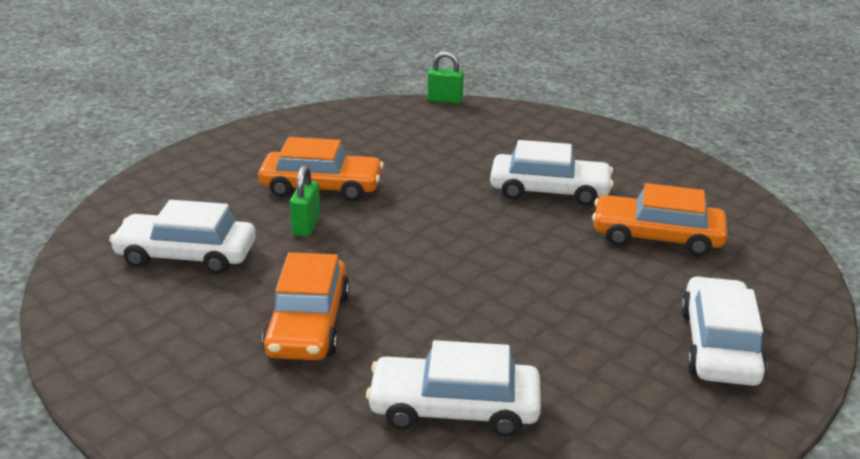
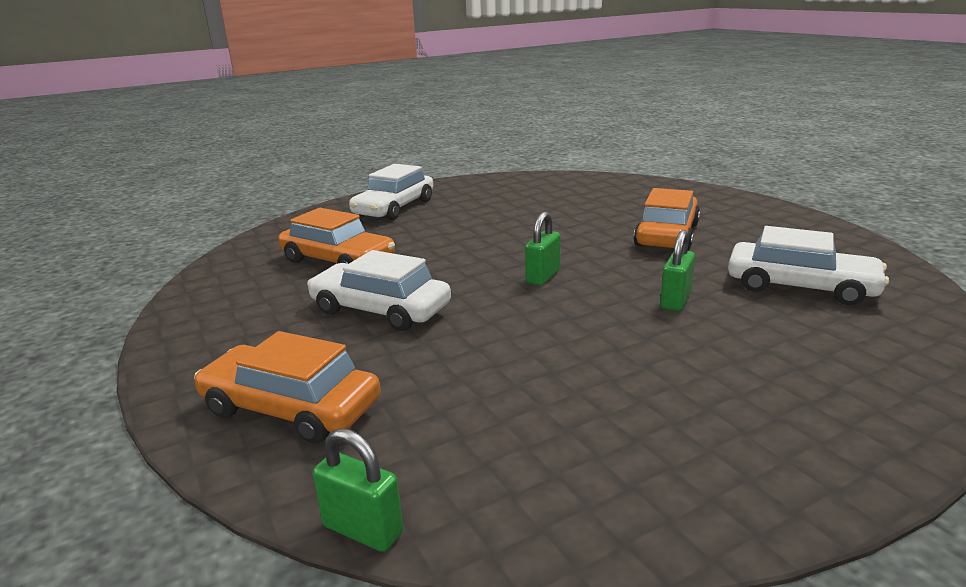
camera: 160 degrees left, 5 degrees down
(321, 187) = (659, 345): orange car -> orange car (291, 408)
(433, 239) = (543, 277): none -> green padlock
(454, 408) = (576, 199): white car -> none

